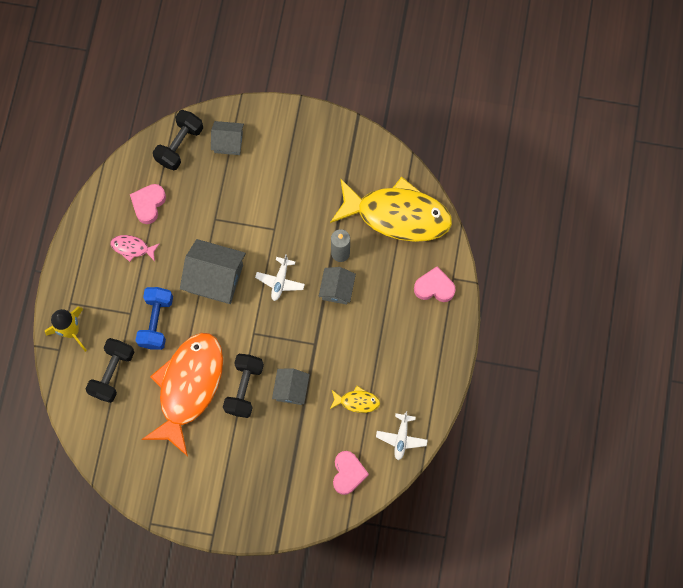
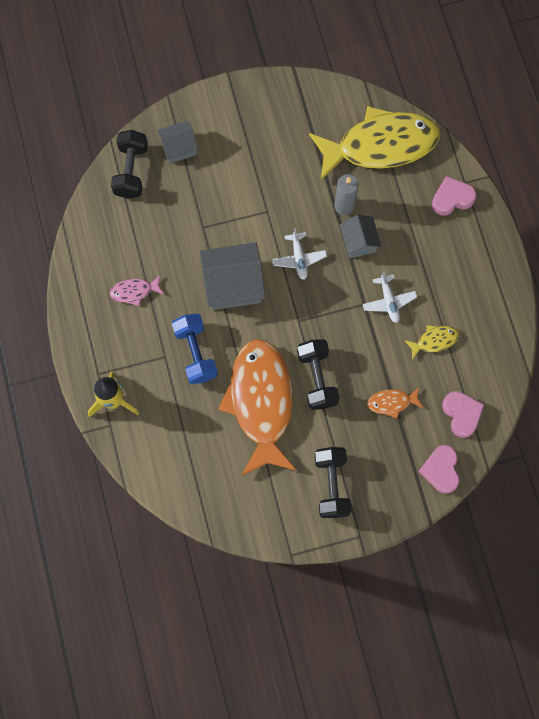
camera: 25 degrees left, 0 degrees up
(112, 373) = (177, 424): black dumbbell -> black dumbbell (331, 485)
(148, 204) = (129, 242): pink heart -> pink heart (440, 470)
(291, 389) = (364, 358): grey house -> none
(295, 437) = (392, 402): none -> orange fish
(401, 438) = (495, 356): white plane -> white plane (389, 301)

